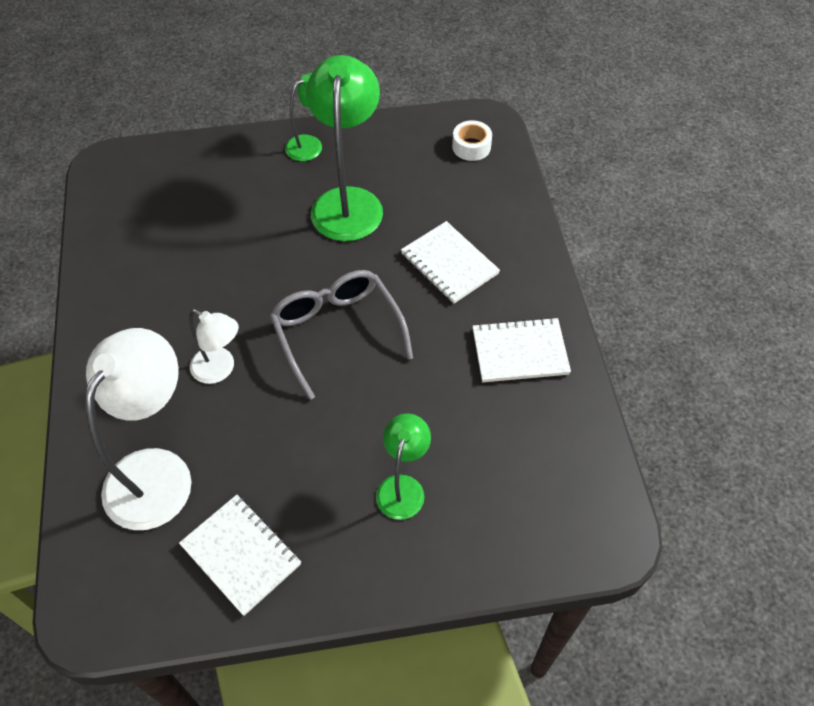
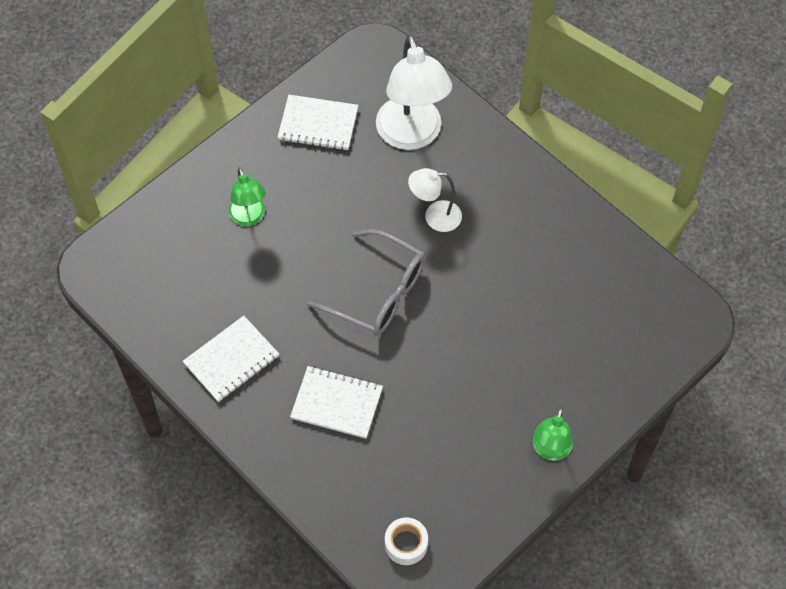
camera: 145 degrees right, 5 degrees up
(348, 202) = (465, 411): green lamp -> none

